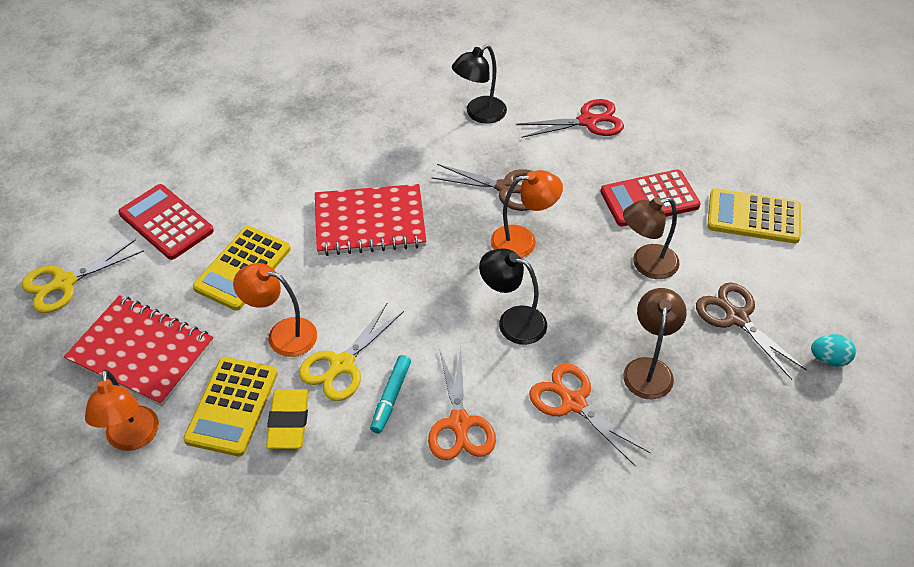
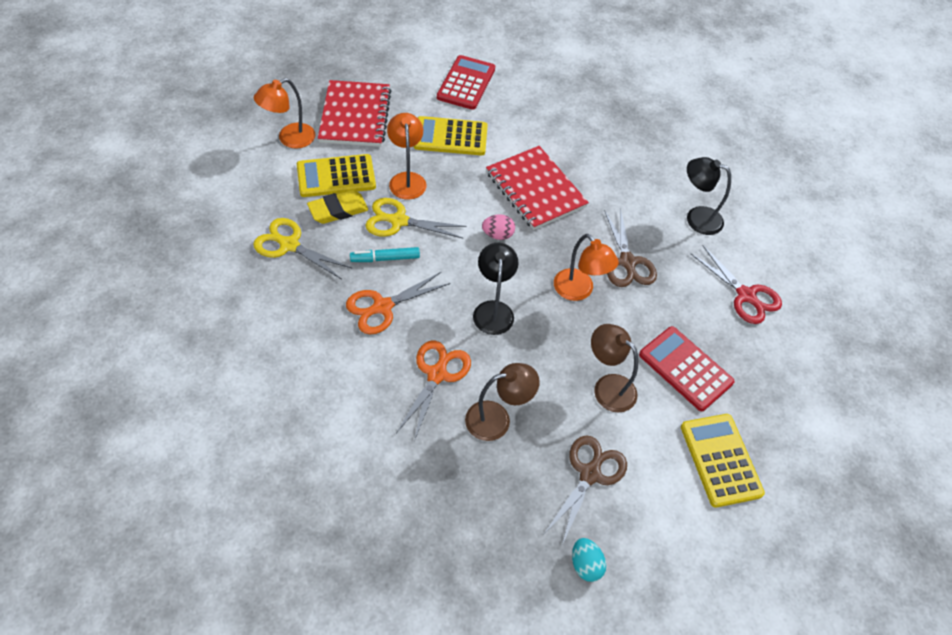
camera: 60 degrees right, 5 degrees up
(64, 283) = (388, 58): yellow scissors -> yellow scissors (289, 245)
(414, 279) = (497, 235): none -> pink egg

